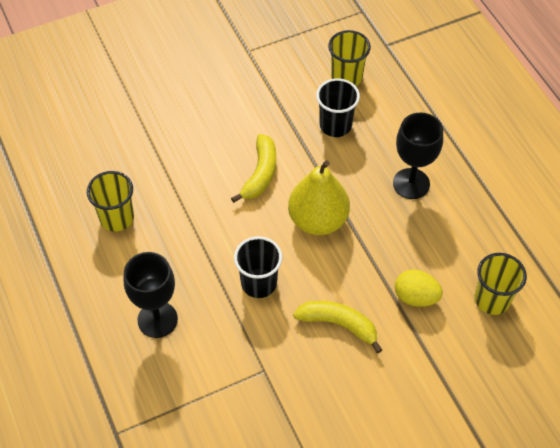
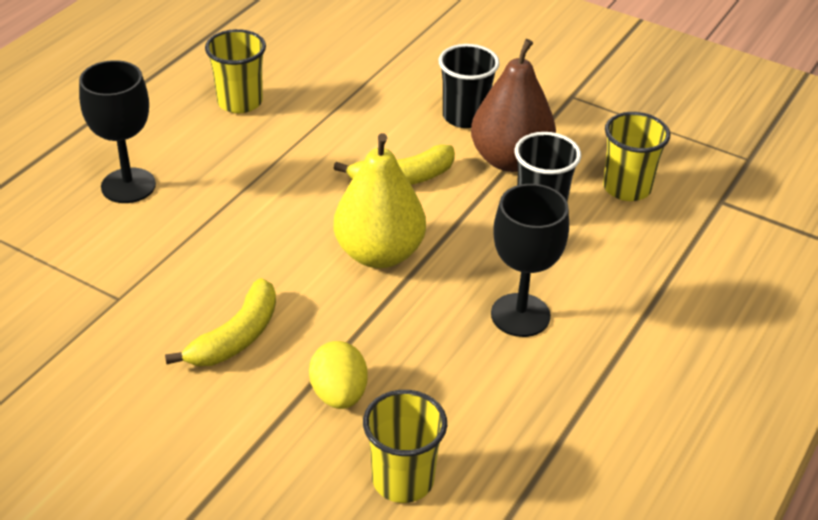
camera: 55 degrees right, 15 degrees down
(259, 283) = (241, 242): black cup -> black cup (465, 117)
(283, 114) = (510, 160): none -> brown pear
(339, 324) = (236, 337): yellow banana -> yellow banana turned 45 degrees clockwise

